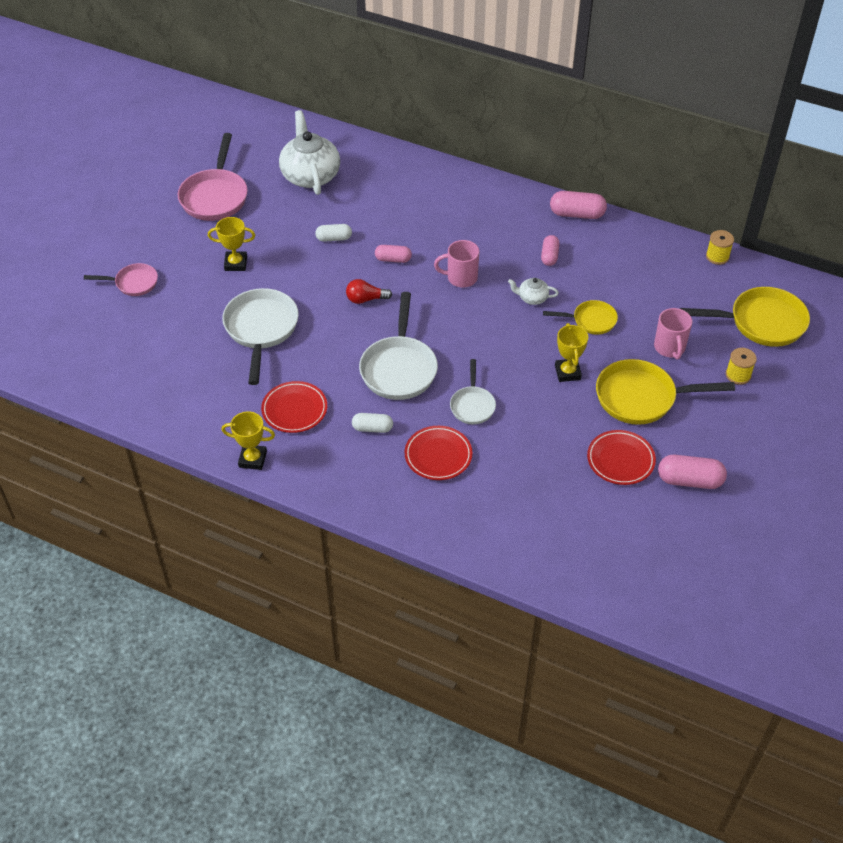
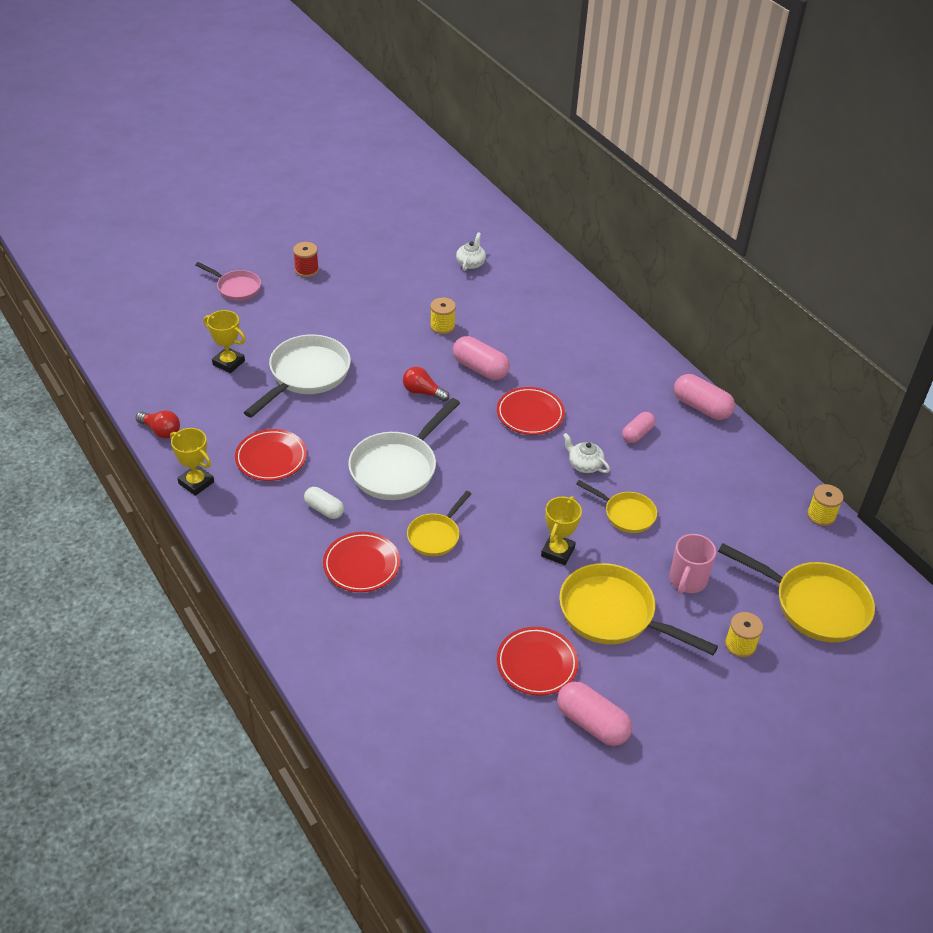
camera: 30 degrees right, 5 degrees down
(180, 240) = (306, 270): none -> red spool
(183, 433) = (161, 431): none -> red light bulb
(215, 196) = (370, 246): pink pan -> none
(236, 263) = (336, 310): yellow trophy -> yellow trophy (228, 363)
(310, 175) = (470, 263): white teapot -> white teapot, size x0.46
(334, 238) = (442, 326): white capsule -> yellow spool
(393, 259) = (480, 368): pink capsule -> pink capsule, size x1.57
(461, 278) = (530, 414): pink mug -> red plate
(472, 405) = (435, 535): white pan -> yellow pan

